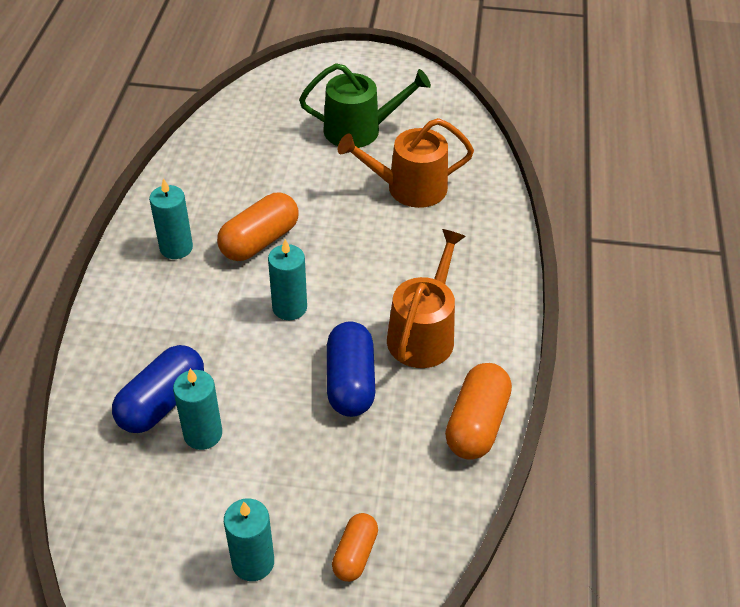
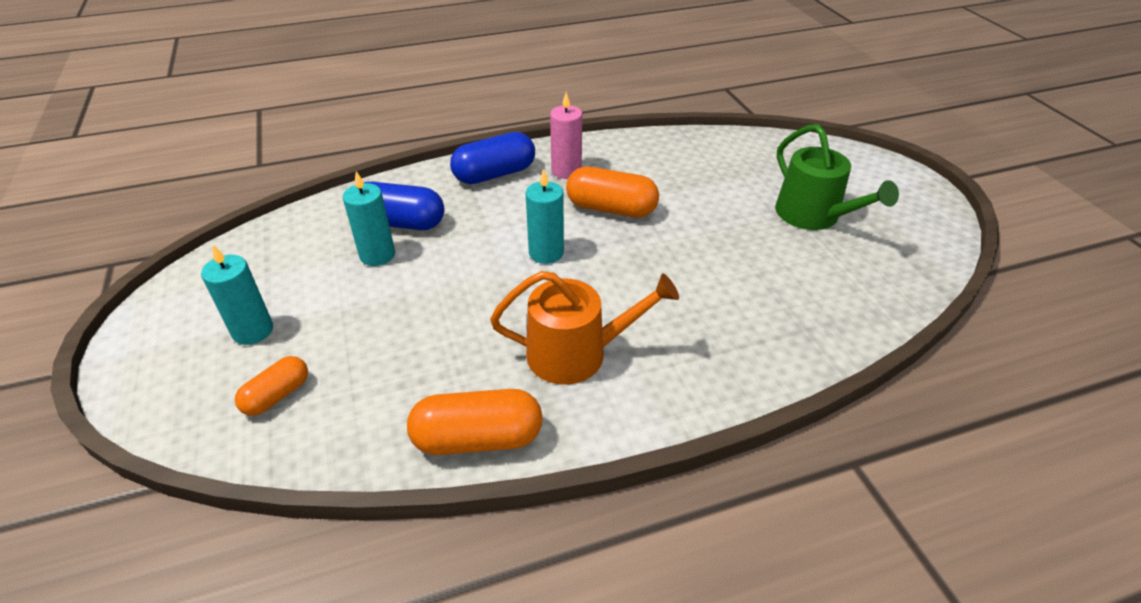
camera: 65 degrees right, 5 degrees down
(176, 248) = (566, 171): turquoise candle -> pink candle
(350, 382) = (481, 322): blue capsule -> blue capsule (495, 174)
(355, 554) = (277, 395): orange capsule -> orange capsule turned 45 degrees counterclockwise
(409, 188) = (770, 275): orange watering can -> none

